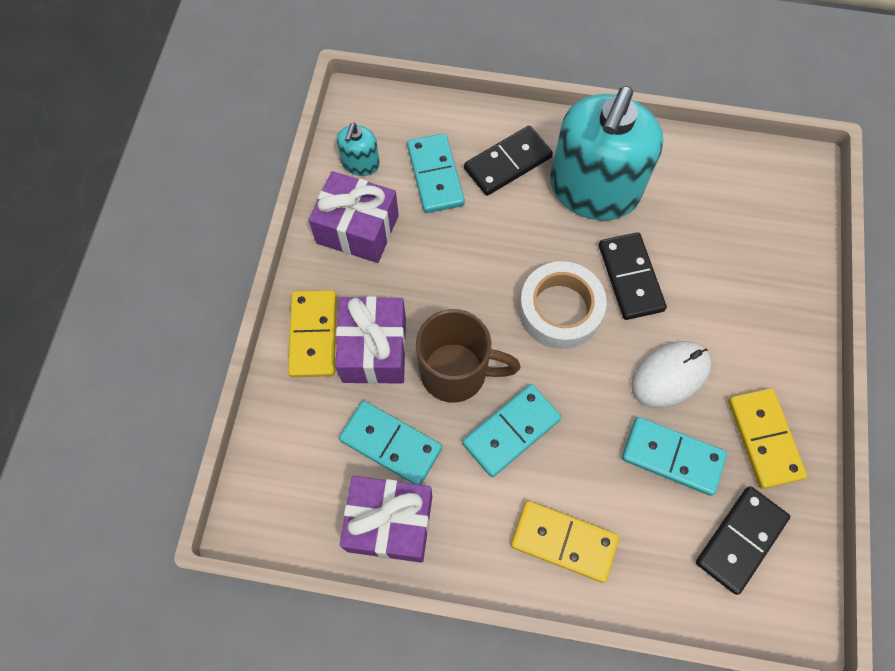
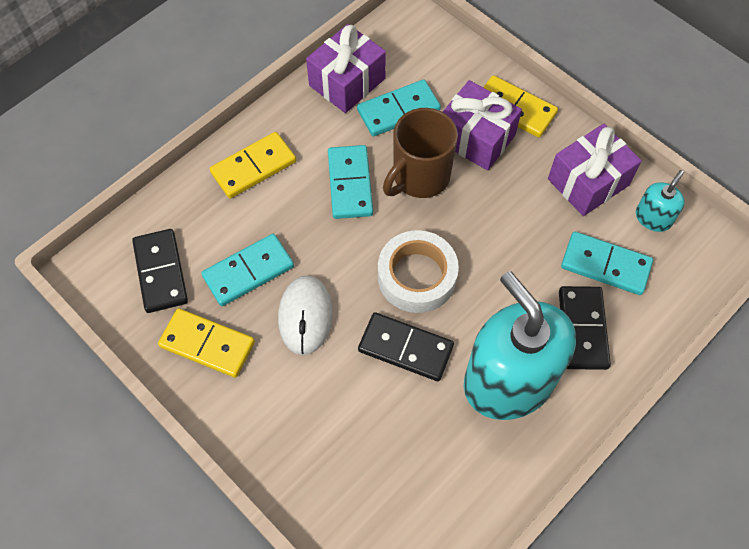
camera: 125 degrees right, 5 degrees down
(360, 163) = (653, 218): turquoise soap dispenser -> turquoise soap dispenser turned 75 degrees clockwise

